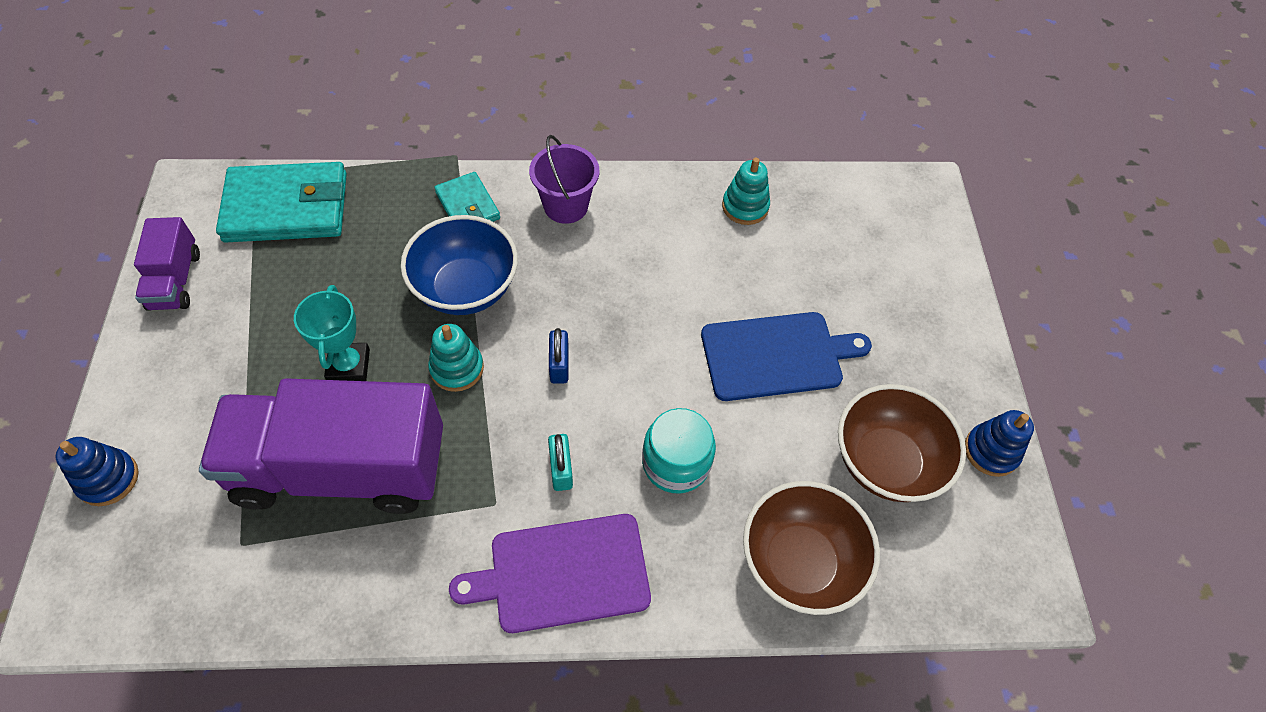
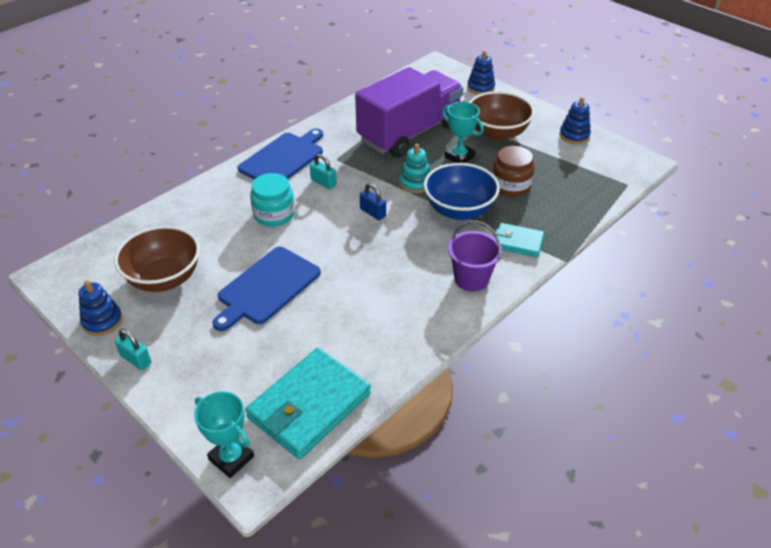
camera: 140 degrees right, 15 degrees down
(175, 280) = (574, 135): purple truck -> blue stacking toy
(286, 207) = (590, 183): turquoise wallet -> turquoise wallet (309, 406)
(364, 274) = (510, 185): none -> brown jar
(563, 573) = (283, 158): purple cutting board -> blue cutting board
(745, 207) = (370, 357): turquoise stacking toy -> none
(799, 562) = (182, 217): brown bowl -> brown bowl (497, 133)
(935, 213) = (231, 458): none -> turquoise trophy
(974, 370) = (136, 359): none -> turquoise padlock

